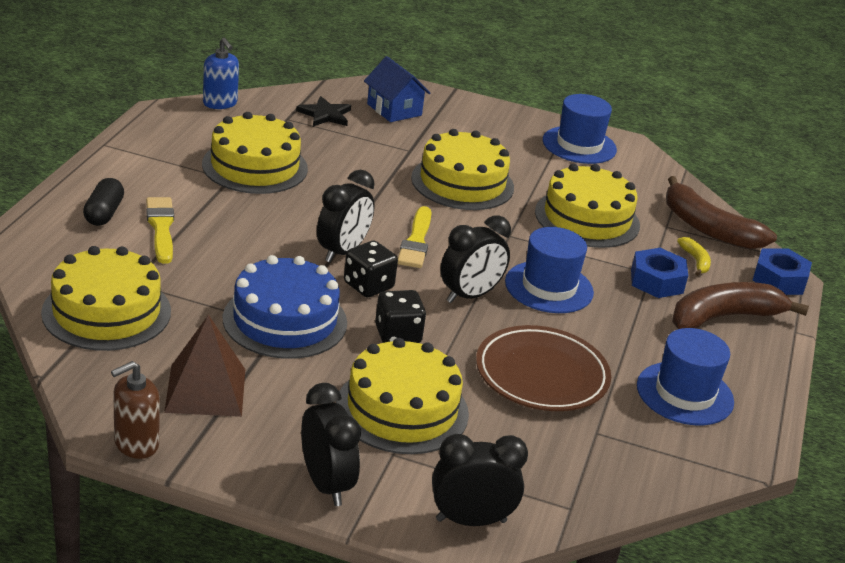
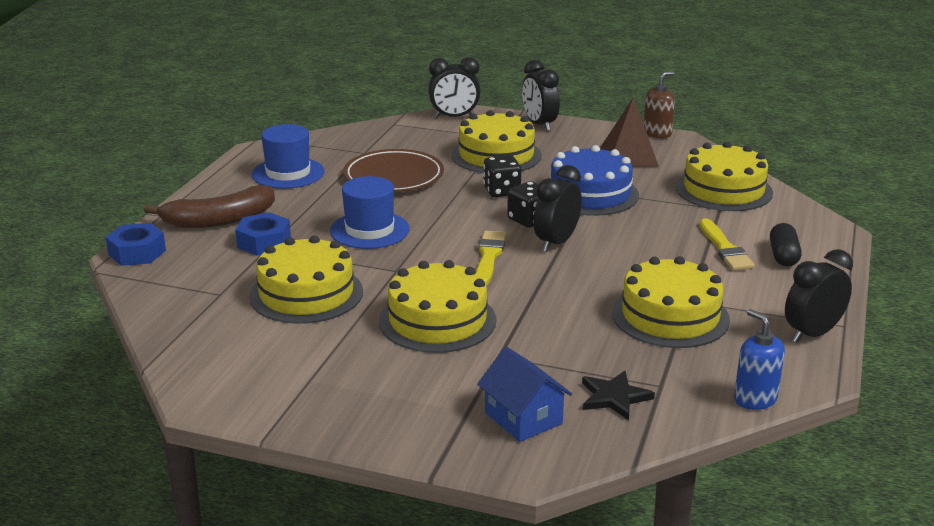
camera: 175 degrees left, 5 degrees down
(470, 295) = (442, 219): black clock -> black clock (812, 334)
(579, 145) = (273, 388): blue hat -> none
(695, 261) = (212, 262): yellow banana -> none
(708, 228) = (173, 295): brown banana -> none

